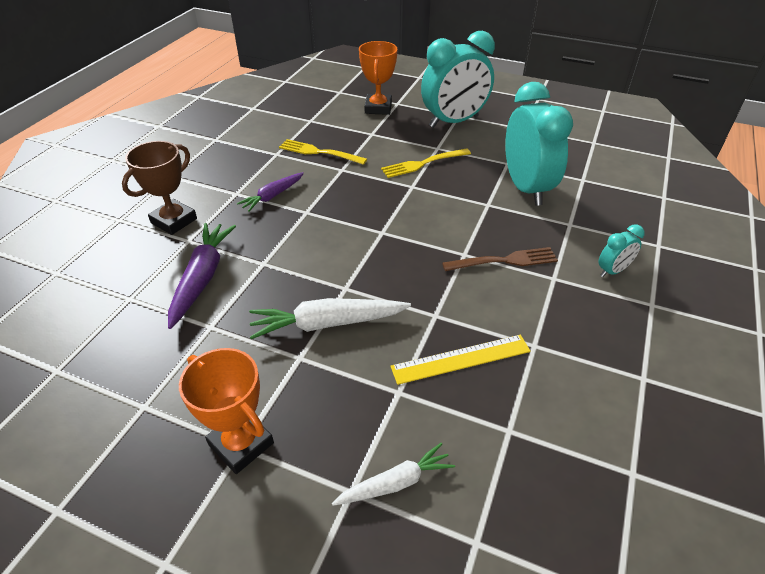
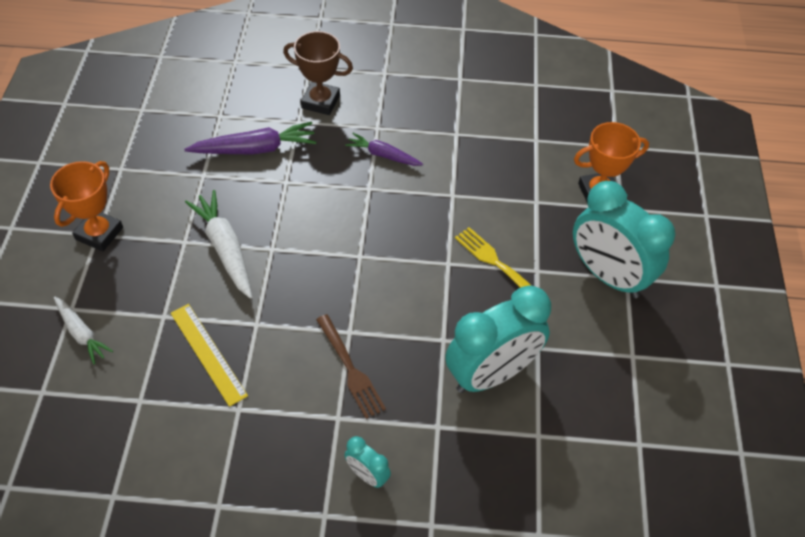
camera: 70 degrees right, 10 degrees up
(319, 152) = (475, 167): yellow fork -> none

